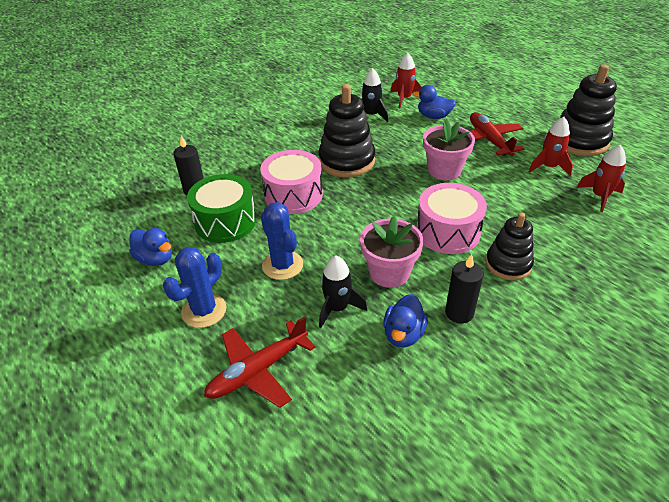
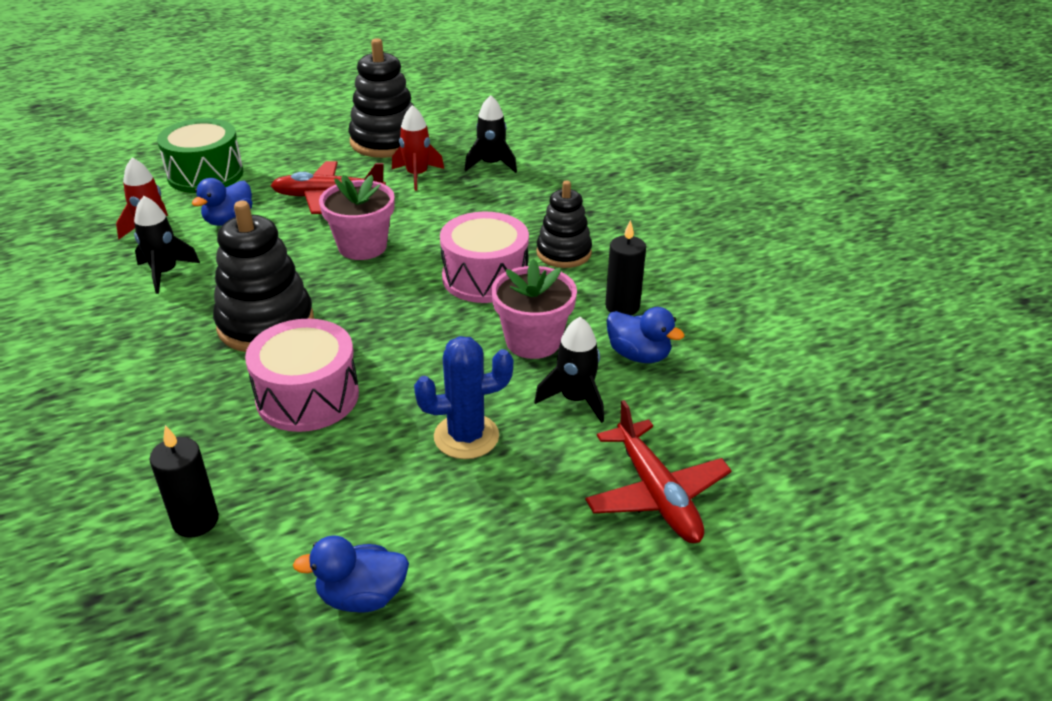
camera: 75 degrees left, 5 degrees down
(155, 259) = (362, 596): blue duck -> blue duck turned 150 degrees counterclockwise
(204, 311) = (521, 539): blue cactus -> none
(225, 221) = (319, 488): green drum -> green drum (205, 174)
(599, 197) = (491, 164): red rocket -> black rocket

